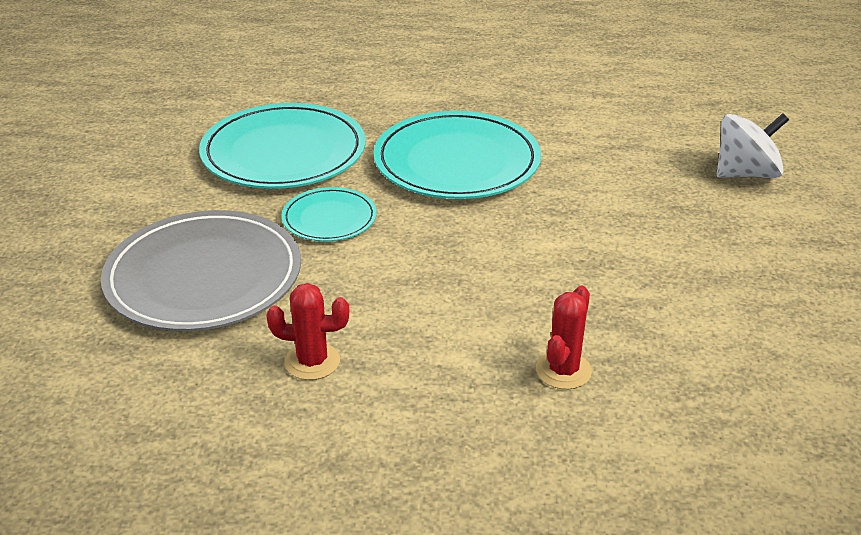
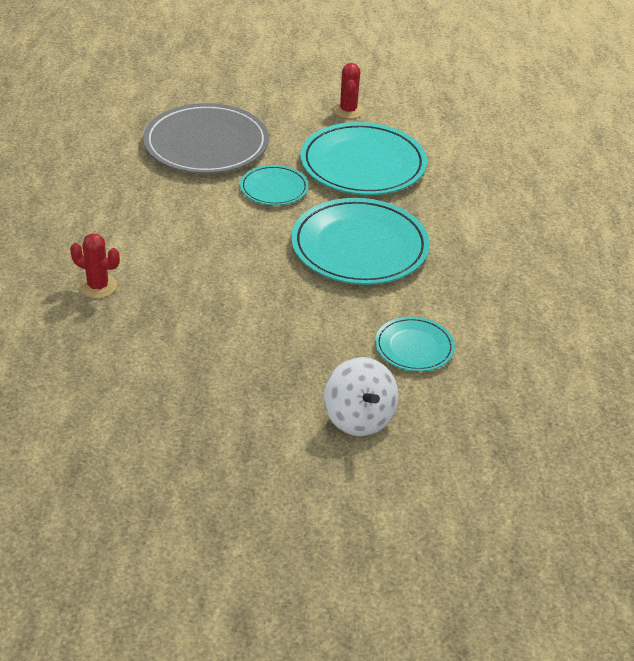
camera: 85 degrees right, 5 degrees up
(312, 361) = (119, 188): red cactus -> red cactus (348, 111)
(627, 138) = (414, 347): none -> turquoise plate

